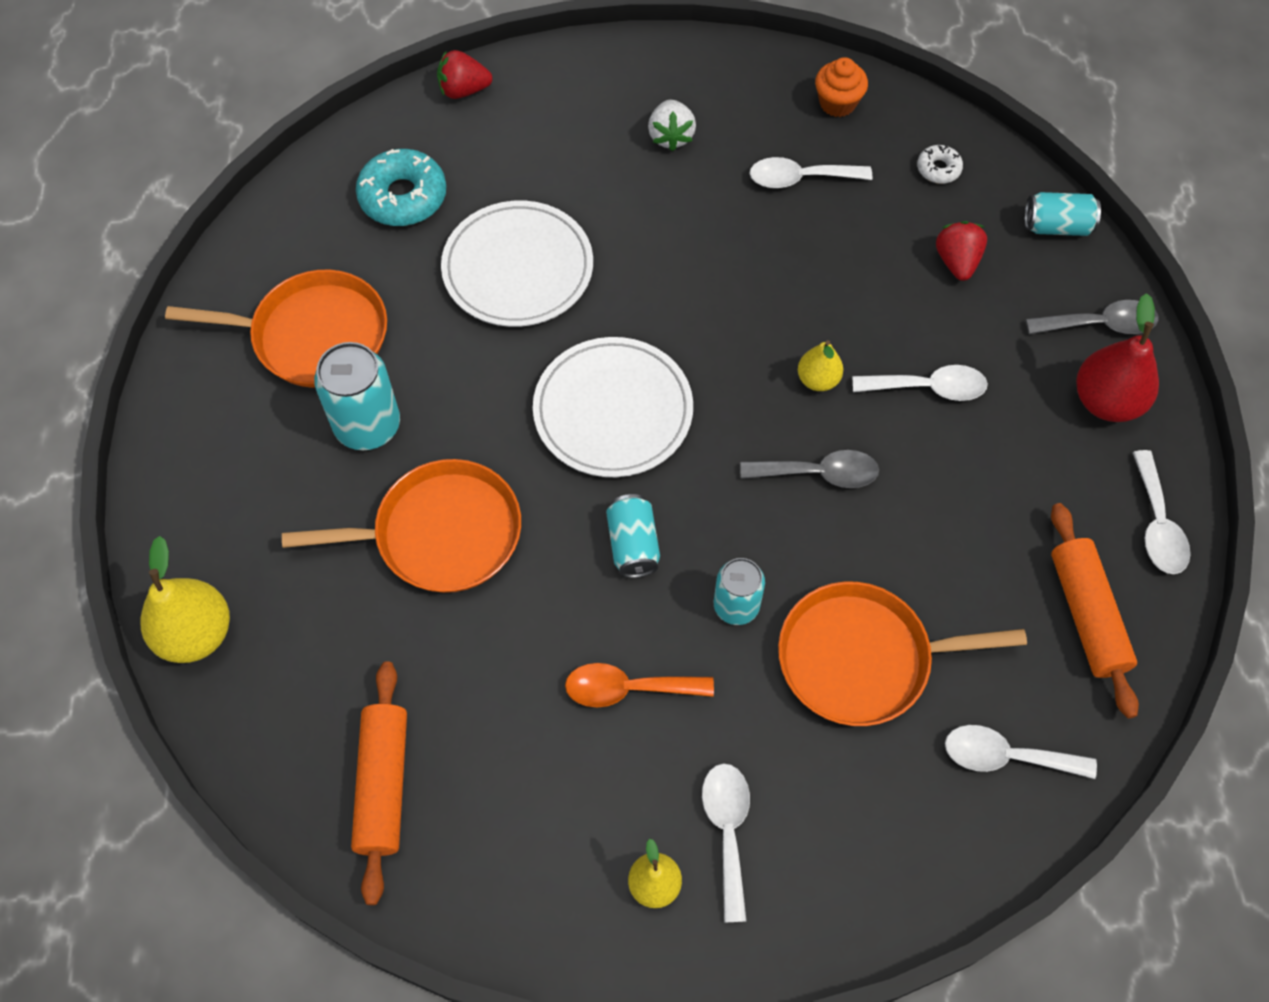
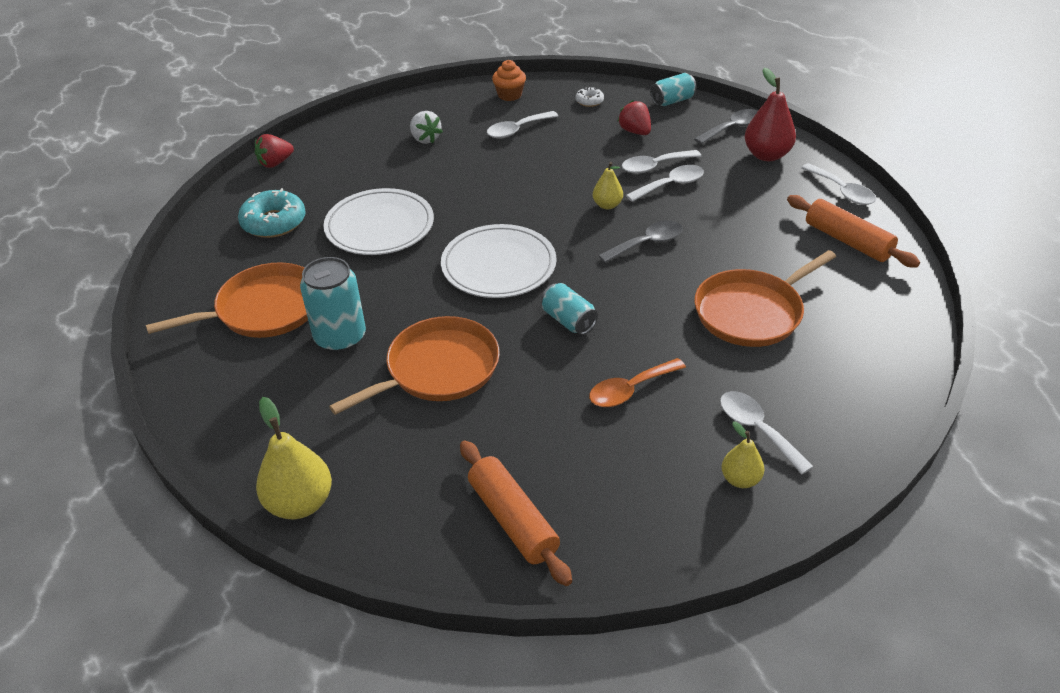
camera: 30 degrees left, 20 degrees down
(736, 606) = (657, 321): turquoise can -> none
(1006, 756) = (871, 318): white spoon -> white spoon (654, 166)

